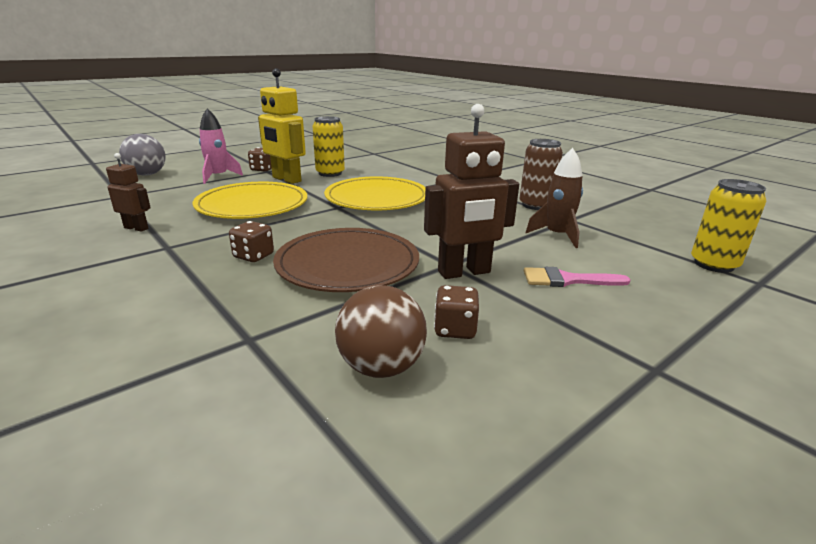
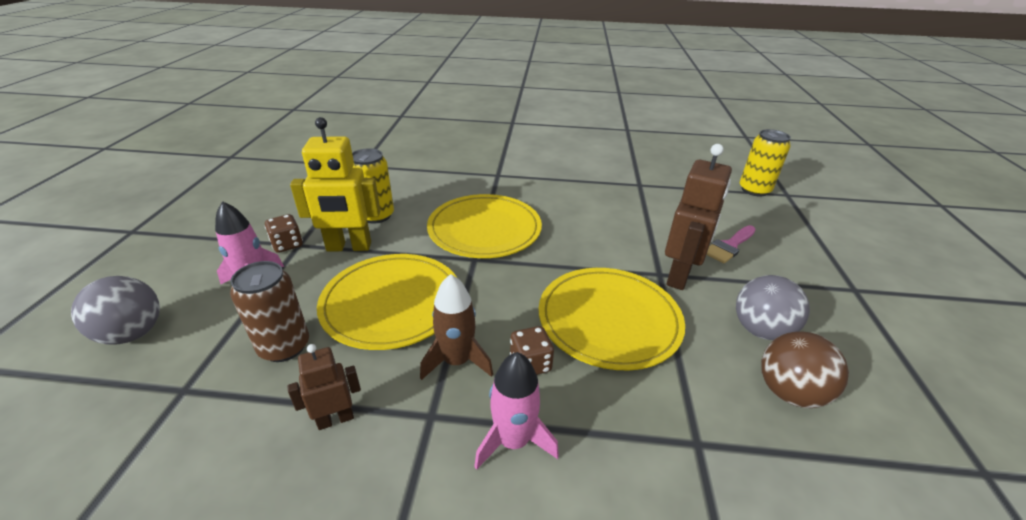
camera: 45 degrees left, 10 degrees up
(171, 275) = (513, 441): none -> pink rocket
(347, 264) = (609, 320): brown plate -> yellow plate
(455, 329) = (760, 330): brown dice -> grey ball
(535, 205) = (599, 179): brown can -> brown can (284, 347)
(557, 235) = (660, 206): brown rocket -> brown rocket (457, 361)

